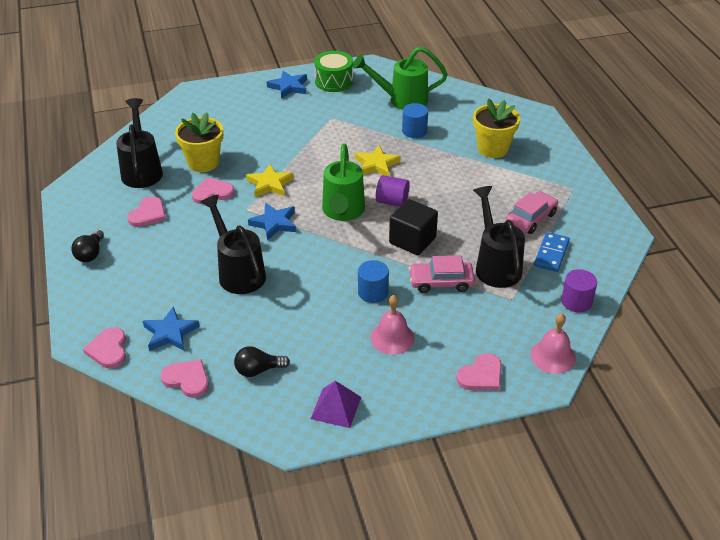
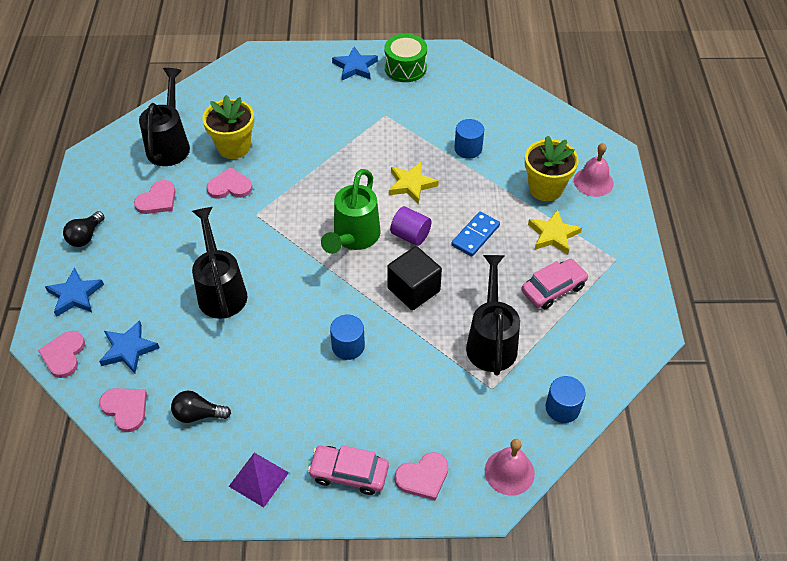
camera: 15 degrees right, 10 degrees up
(270, 184) = (291, 187): yellow star -> yellow star (553, 235)
(274, 223) = (278, 238): blue star -> blue star (75, 295)
(392, 338) = (347, 407): pink bell -> pink bell (593, 182)
(401, 100) = (469, 105): green watering can -> none
(441, 282) = (424, 349): pink car -> pink car (349, 473)
(551, 254) = (558, 340): blue domino -> blue domino (475, 235)
(576, 302) = (562, 408): purple cylinder -> blue cylinder

